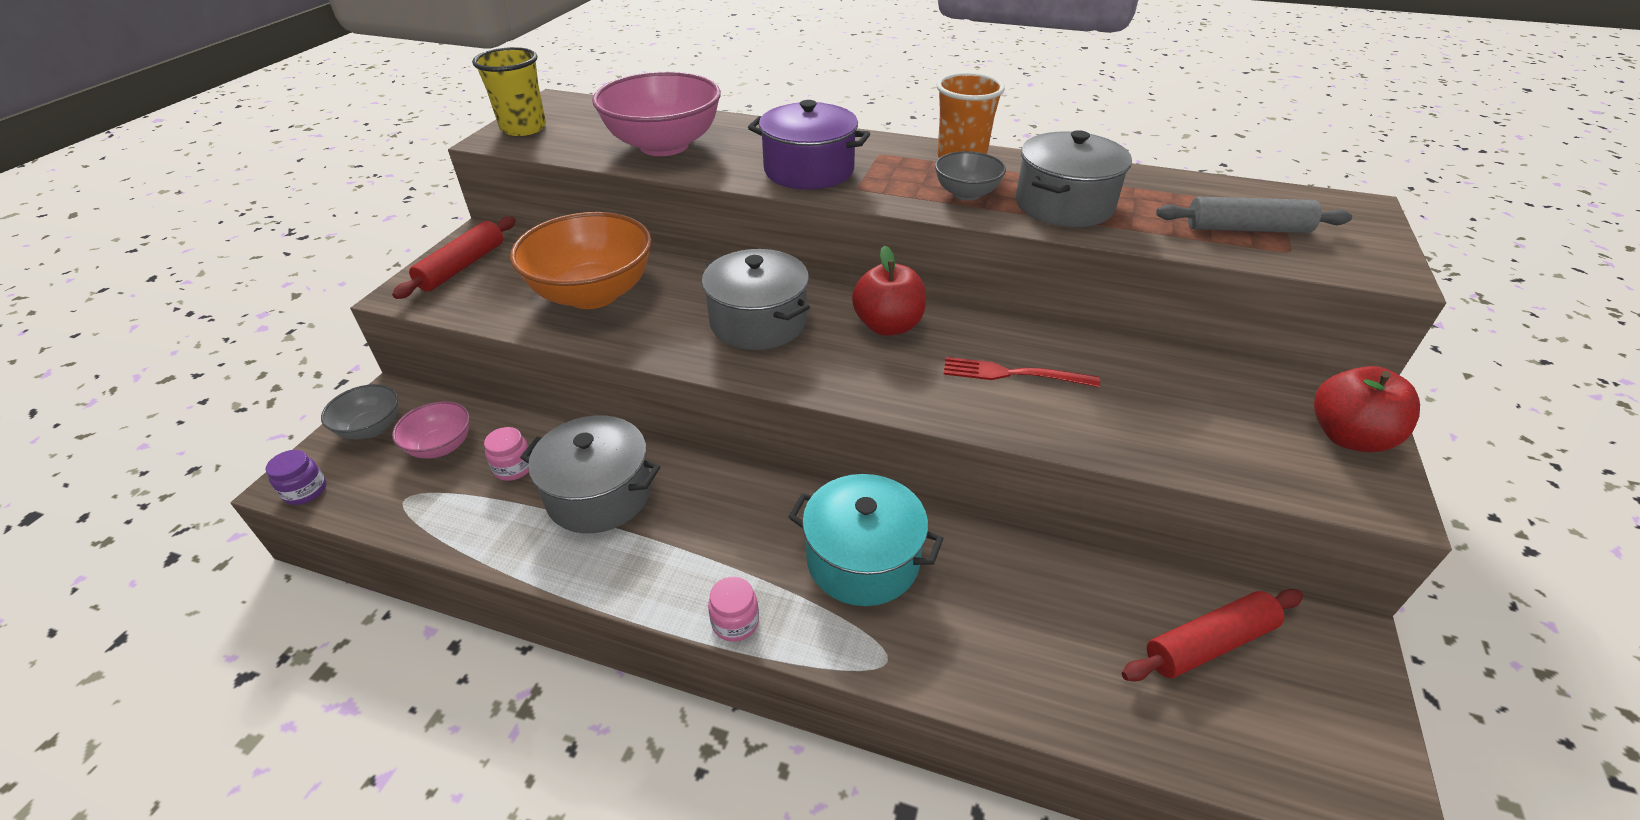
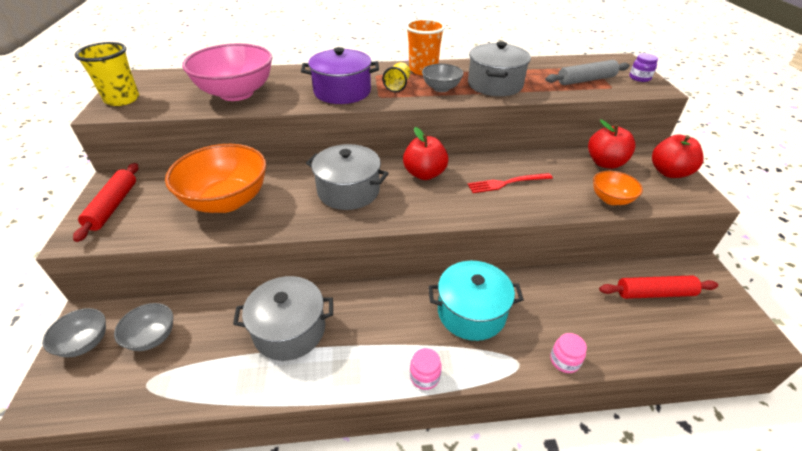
camera: 25 degrees left, 0 degrees up
(305, 491) = (56, 408): purple jar -> purple jar (639, 78)
(441, 446) = (152, 337): pink bowl -> grey bowl
(514, 468) = (218, 333): pink jar -> pink jar (564, 361)
(899, 177) = (397, 86): none -> yellow cup
(1185, 450) = (611, 199): none -> orange bowl
(1209, 644) = (654, 293): red rolling pin -> red rolling pin turned 45 degrees clockwise
(1225, 387) = (605, 163): none -> red apple

